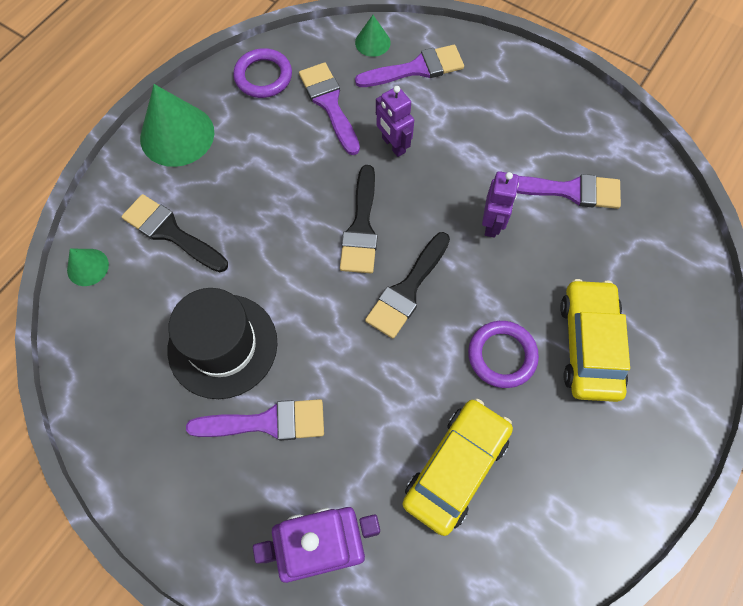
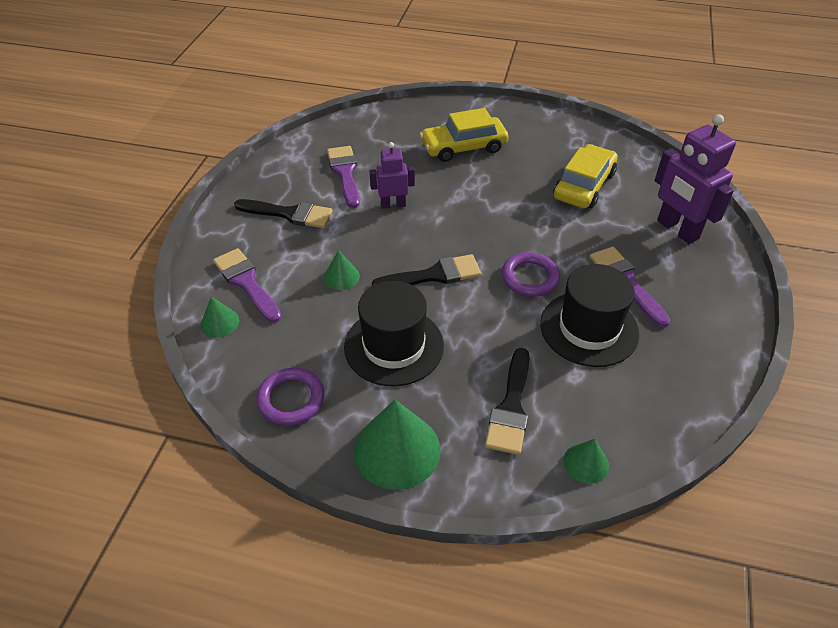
camera: 110 degrees left, 20 degrees down
(284, 164) = (394, 346): none -> black hat
(329, 104) = (310, 333): purple brush -> none
(393, 145) = (341, 276): purple robot -> green cone
(407, 289) = (474, 236): black brush -> black brush (289, 214)
(456, 468) = (584, 186): yellow car -> yellow car turned 105 degrees clockwise
(502, 355) = (495, 181): purple ring -> purple ring (530, 277)

